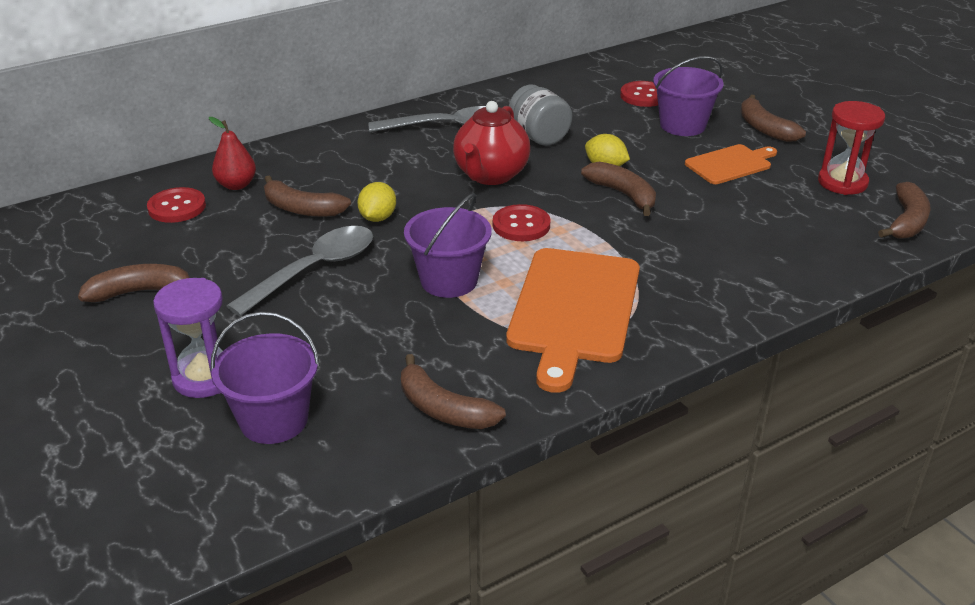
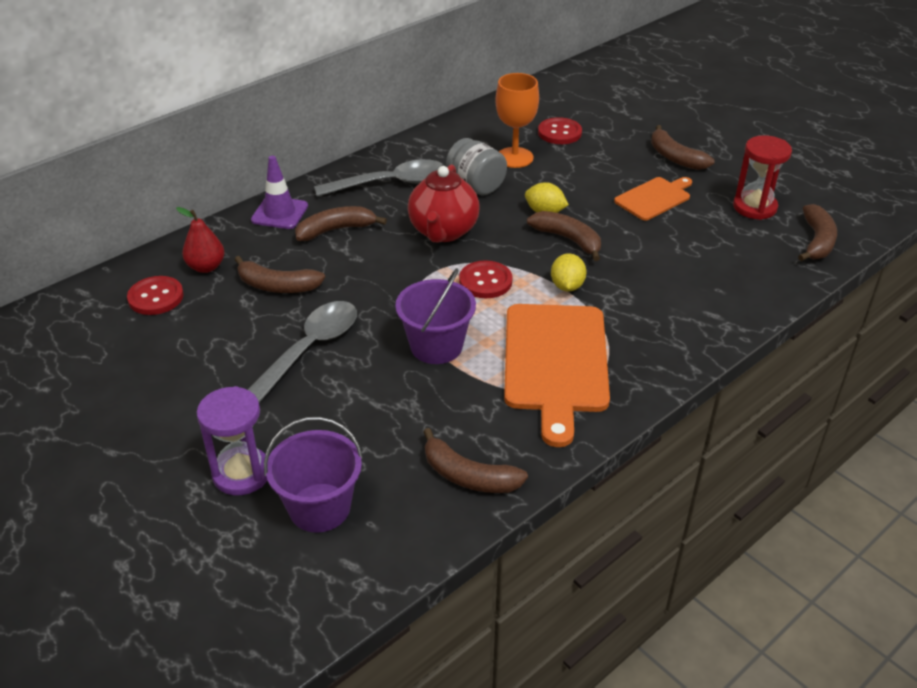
camera: 10 degrees left, 5 degrees up
(140, 292) = (150, 392): brown banana -> brown banana (336, 230)
(327, 144) = (279, 213): none -> purple traffic cone
(378, 218) = (352, 288): yellow lemon -> yellow lemon (567, 286)
(588, 114) = (514, 157): none -> orange goblet
(682, 125) = (602, 161): purple bucket -> none

